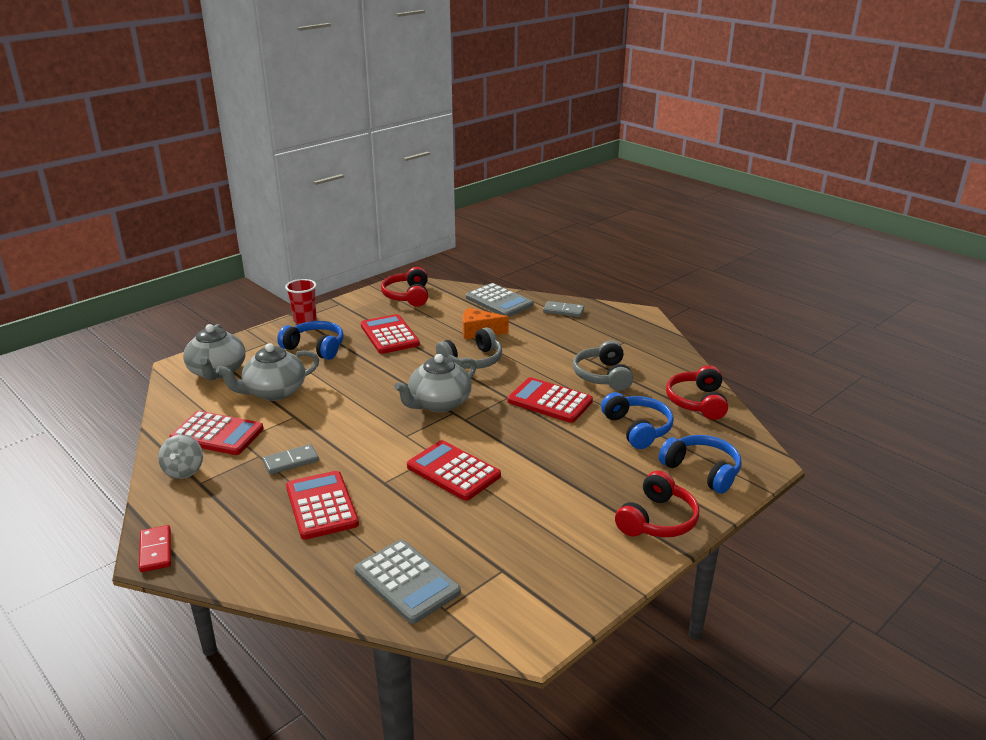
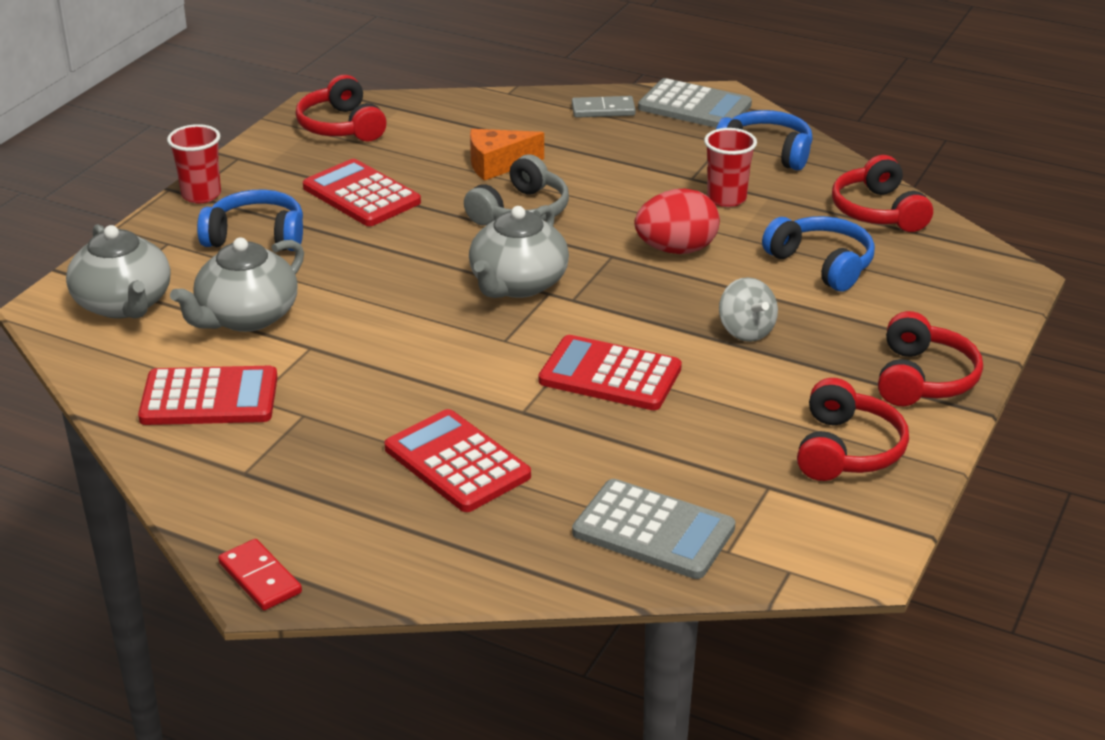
camera: 20 degrees left, 5 degrees up
(184, 471) = (203, 461): grey spinning top -> grey spinning top (746, 331)
(291, 461) = (360, 412): grey domino -> none
(499, 301) = (494, 111): grey calculator -> grey calculator (694, 107)
(550, 401) = (676, 250): red calculator -> red egg
(572, 557) = (846, 450): none -> red headphones
(603, 376) = (726, 198): grey headphones -> red cup
(702, 471) = (940, 303): blue headphones -> blue headphones (766, 152)

